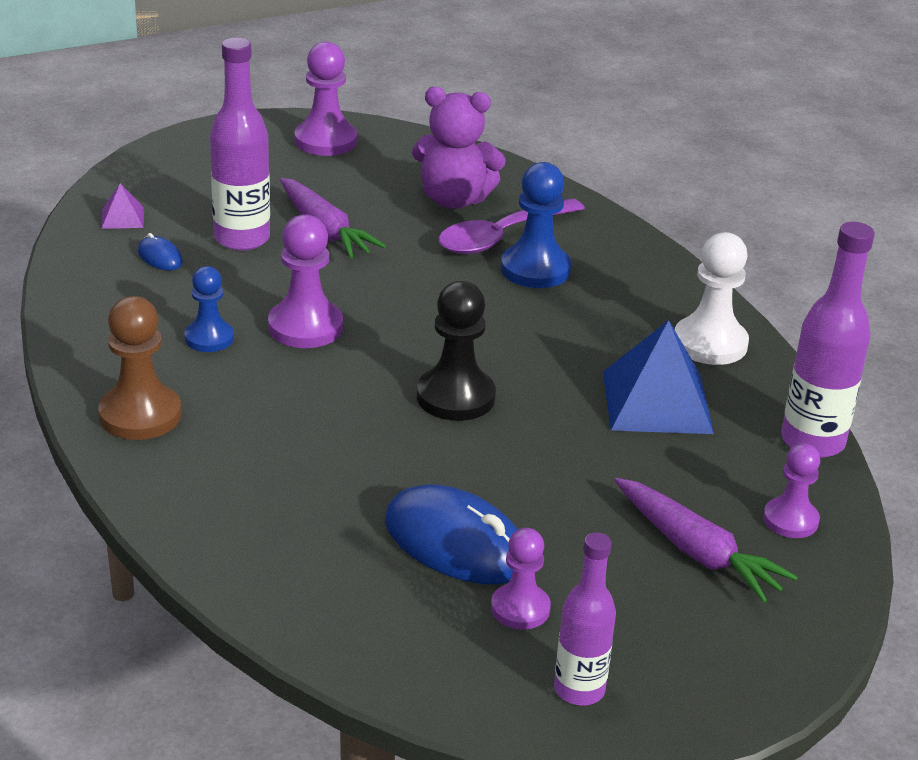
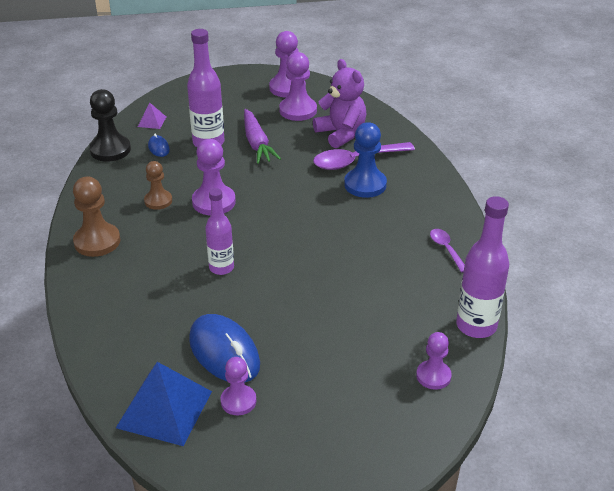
camera: 20 degrees right, 5 degrees up
(209, 338) = (158, 201): blue pawn -> brown pawn
(363, 173) = (298, 110): none -> purple pawn
(454, 200) = (341, 134): purple teddy bear -> purple teddy bear turned 150 degrees counterclockwise
(455, 397) = (274, 259): black pawn -> black pawn (110, 150)
(579, 690) = (244, 461): purple bottle -> purple bottle (221, 268)
(656, 402) = (392, 282): blue pyramid -> blue pyramid (164, 409)
(696, 552) = (363, 386): purple carrot -> none
(710, 343) = (446, 249): white pawn -> purple spoon

